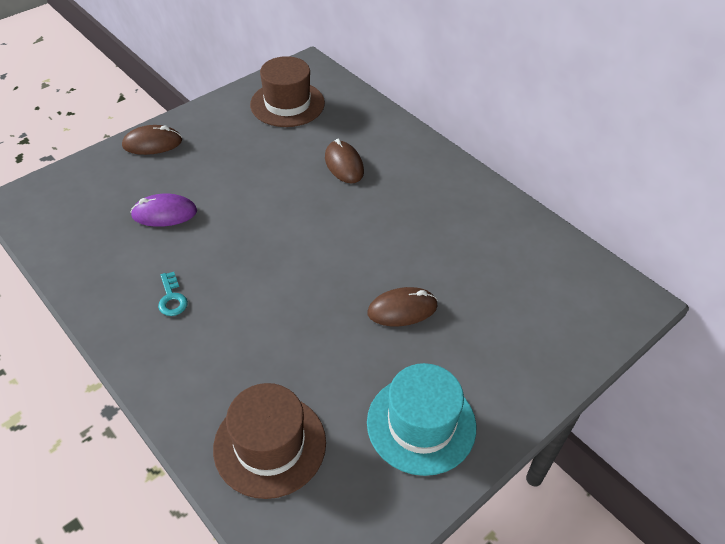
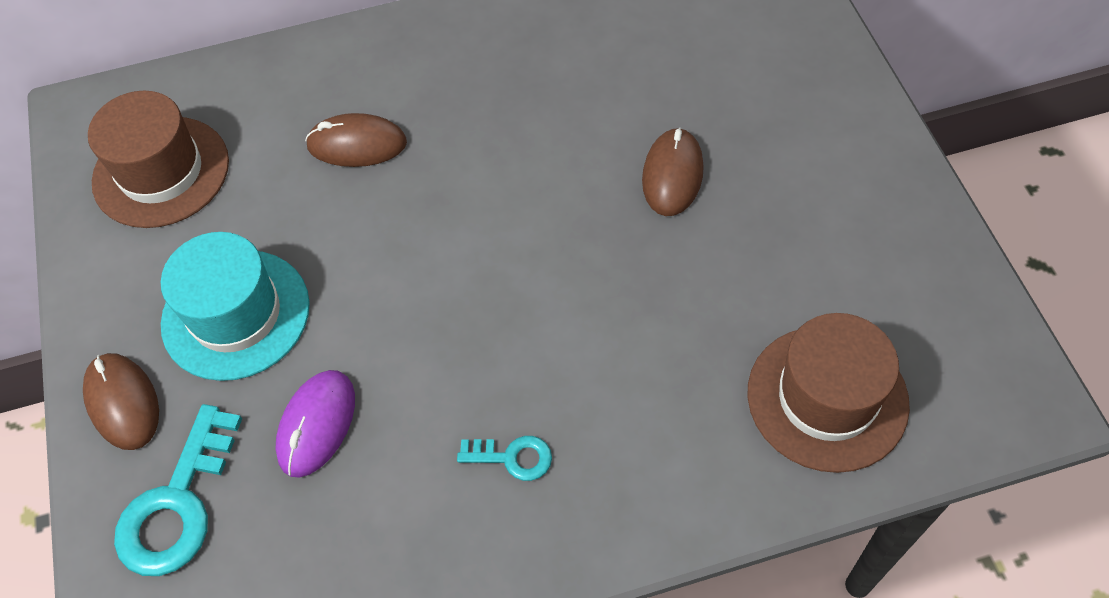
camera: 60 degrees left, 10 degrees up
(105, 182) = (178, 504): none -> turquoise key
(152, 143) = (123, 403): brown mouse -> brown mouse turned 45 degrees counterclockwise
(421, 424) = (857, 221): turquoise hat -> turquoise hat (236, 314)

